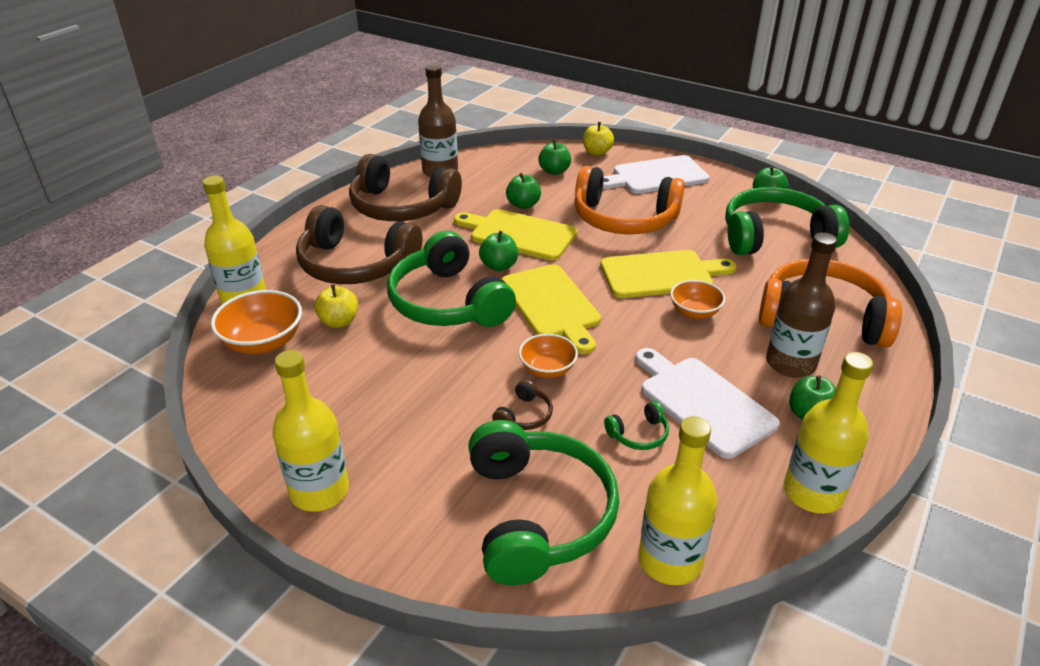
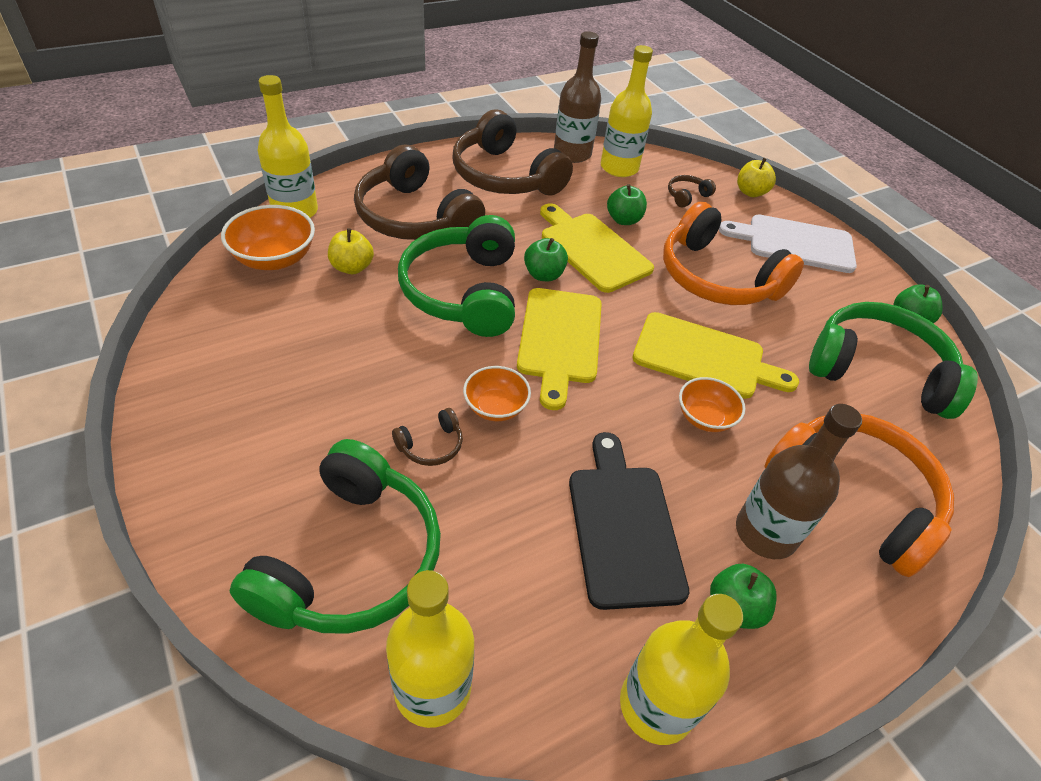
camera: 25 degrees right, 10 degrees up
(319, 491) = (193, 425): yellow bottle -> yellow bottle (619, 168)
(554, 171) = (687, 196): green apple -> brown headphones
(638, 434) = (524, 526): green headphones -> none
(702, 403) = (623, 527): white cutting board -> black cutting board

